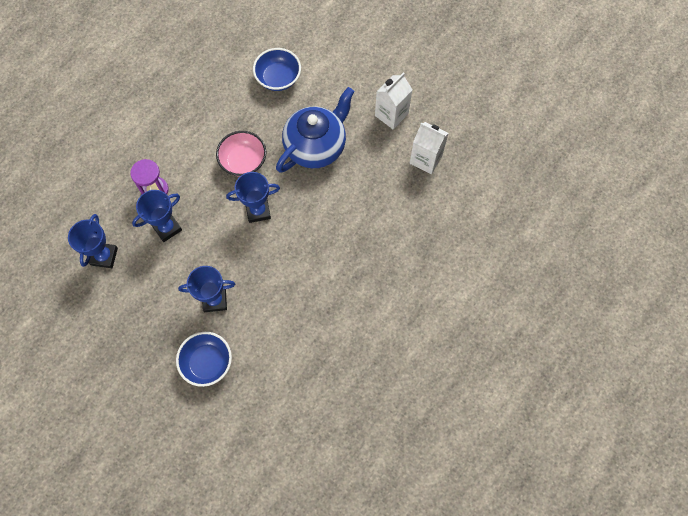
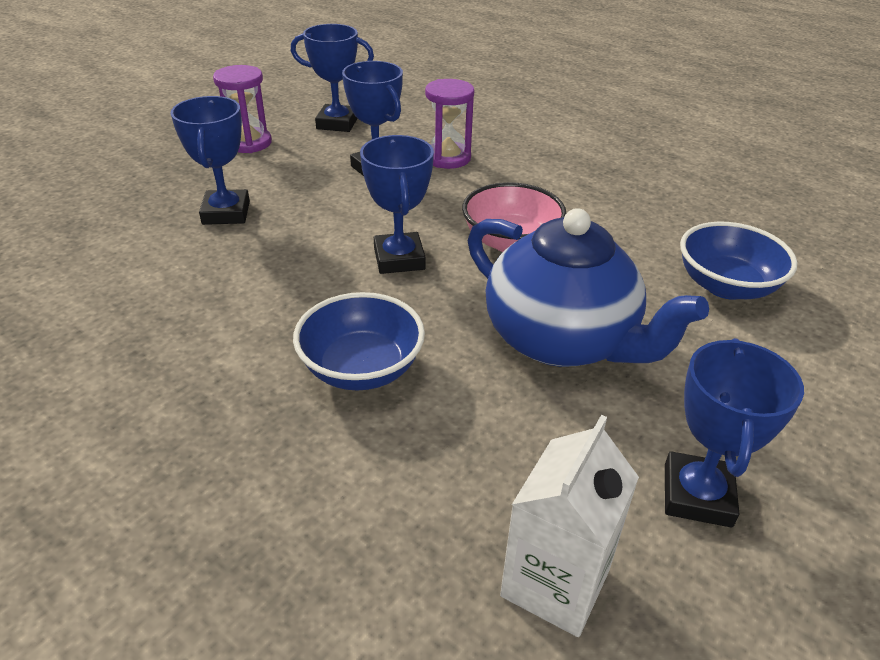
camera: 90 degrees right, 30 degrees down
(130, 306) = (249, 143): none -> purple hourglass
(207, 362) = (113, 206): blue bowl -> blue bowl (361, 368)
(391, 114) = (697, 495): white carton -> blue trophy

